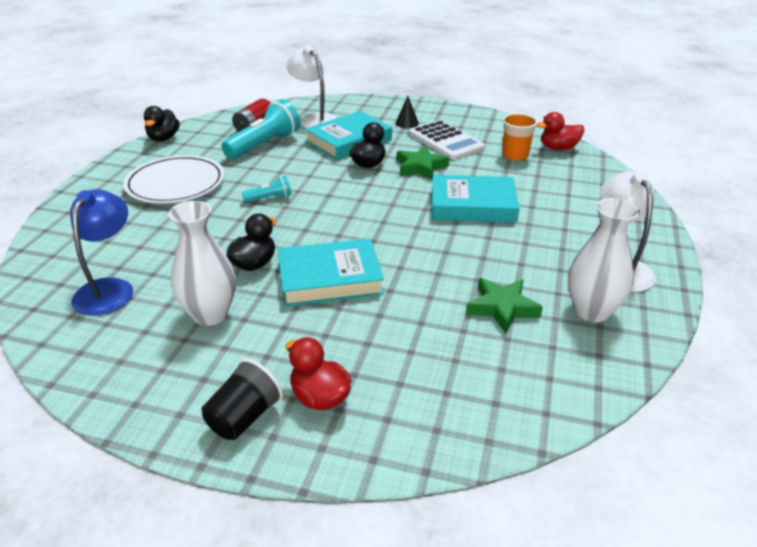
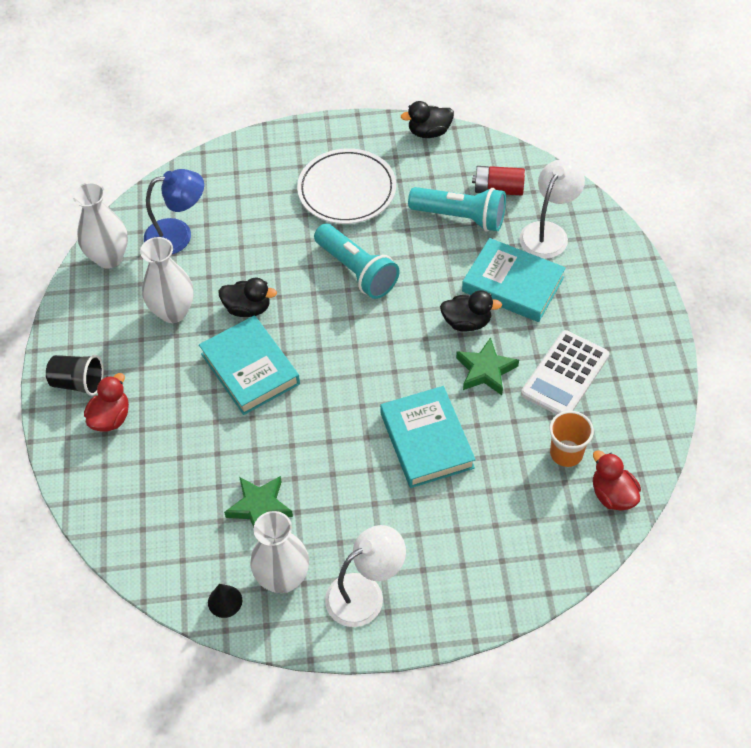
camera: 70 degrees right, 20 degrees up
(79, 349) = (109, 258): none -> white vase
(269, 198) = (356, 271): turquoise flashlight -> turquoise flashlight, size x2.00
(407, 123) = (592, 322): black cone -> black cone (225, 601)

